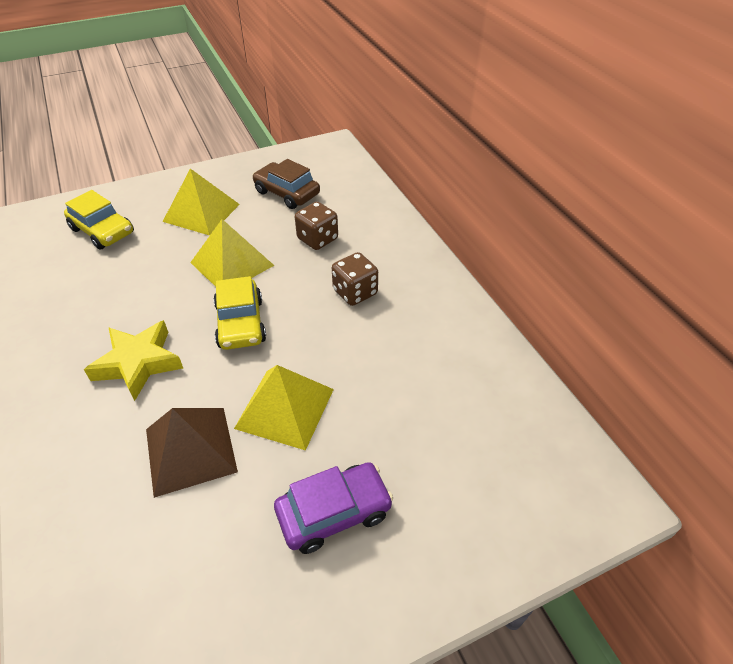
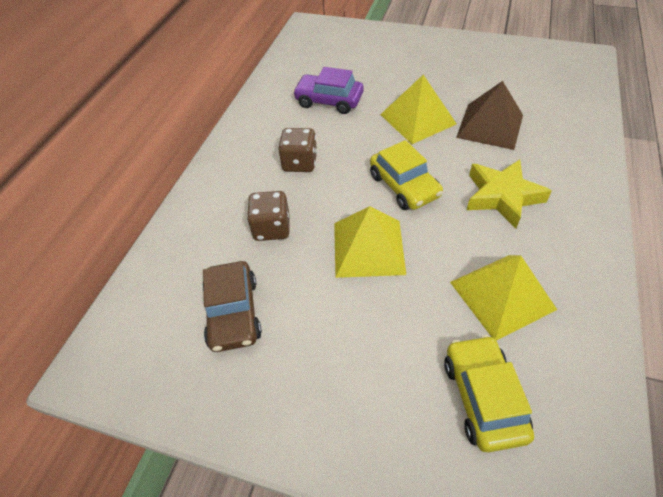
camera: 135 degrees left, 5 degrees up
(201, 212) = (347, 347): yellow pyramid -> yellow pyramid (502, 295)
(240, 323) = (404, 186): yellow car -> yellow car turned 120 degrees clockwise
(334, 513) = (430, 69): purple car -> purple car (329, 101)

